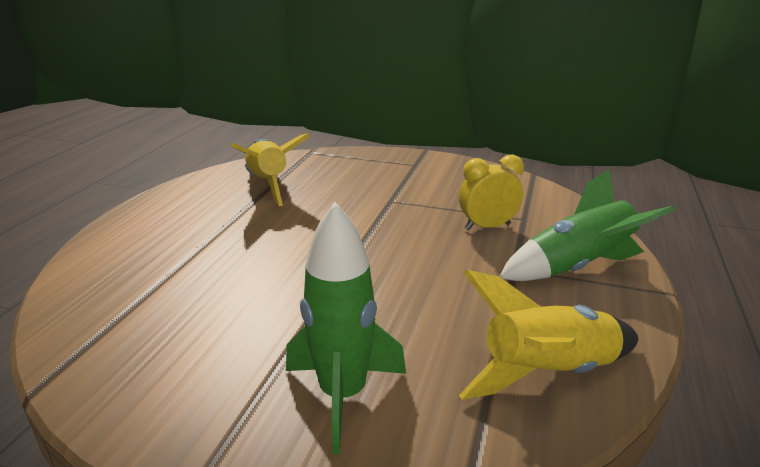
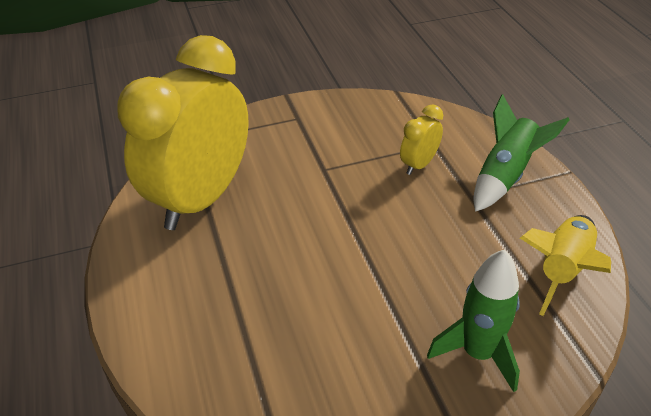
camera: 35 degrees left, 15 degrees up
(268, 184) = (201, 199): yellow rocket -> yellow clock

